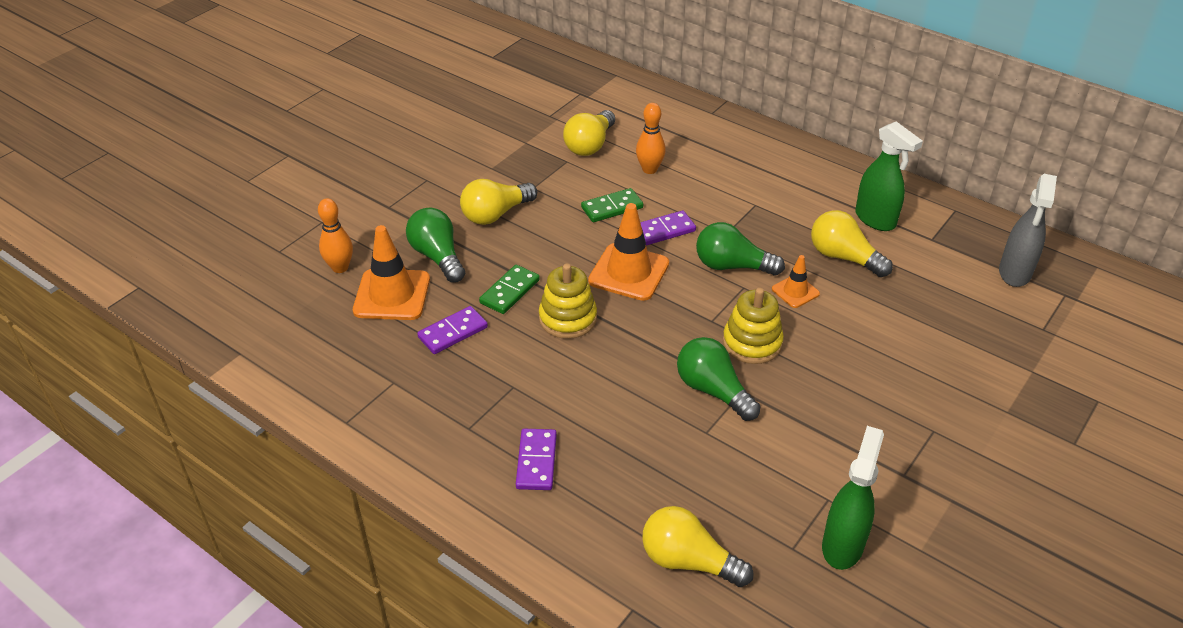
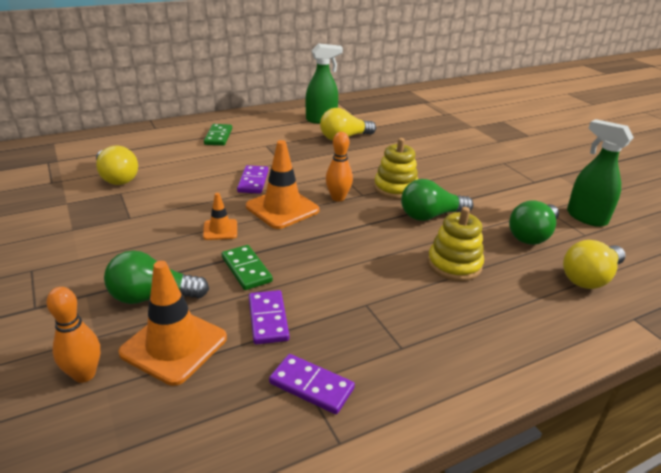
camera: 65 degrees left, 10 degrees down
(496, 214) = (137, 246): yellow light bulb -> none
(536, 461) = (463, 318): purple domino -> purple domino (311, 386)
(568, 318) = (307, 251): yellow stacking toy -> yellow stacking toy (454, 264)
(612, 207) = (202, 192): green domino -> green domino (218, 136)
(649, 169) = (181, 165): orange bowling pin -> orange bowling pin (338, 198)
(732, 266) = (316, 171): green light bulb -> green light bulb (532, 235)
(795, 291) = (360, 160): orange traffic cone -> orange traffic cone (220, 230)
(1014, 273) = (398, 106): grey spray bottle -> none

